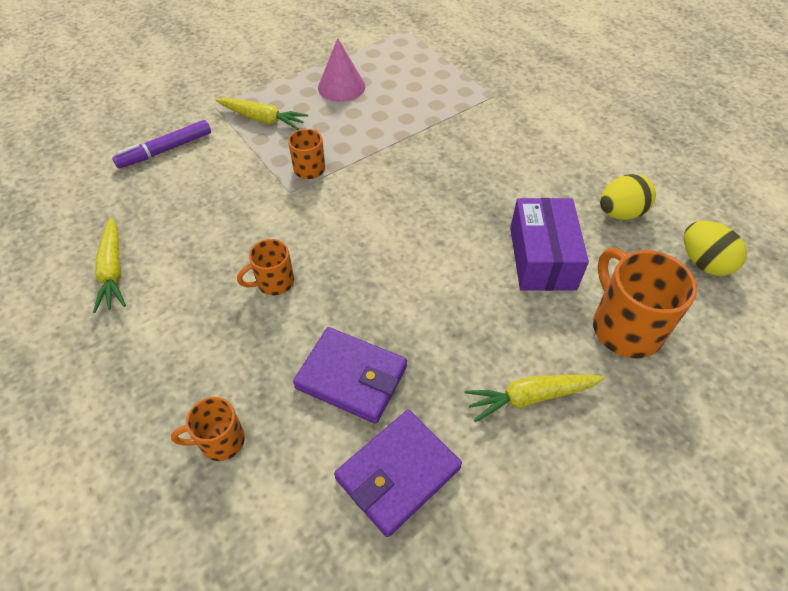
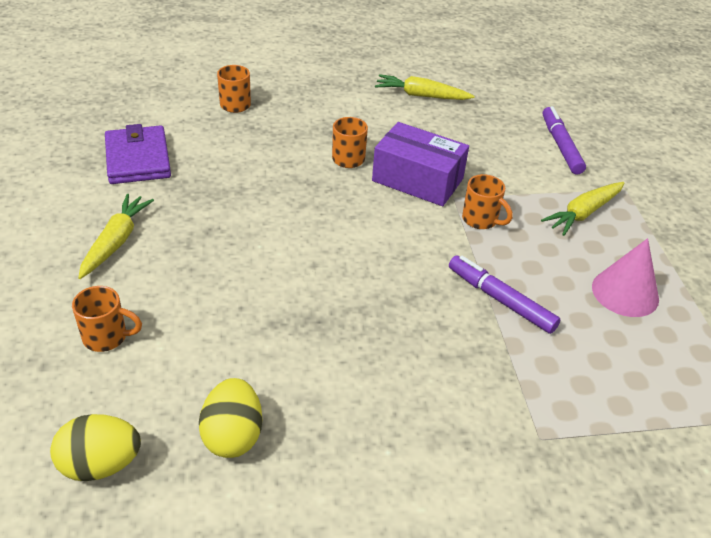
camera: 115 degrees right, 10 degrees down
(351, 377) = (226, 165): purple wallet -> none
(395, 136) = (500, 300): none -> purple marker
(542, 258) = (233, 326): purple box -> purple box (417, 180)
(624, 327) = (107, 337): orange mug -> orange mug, size x0.56

